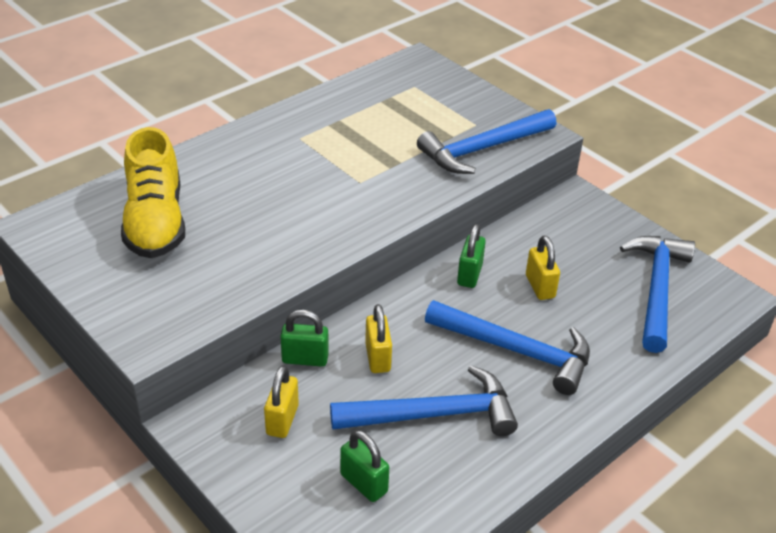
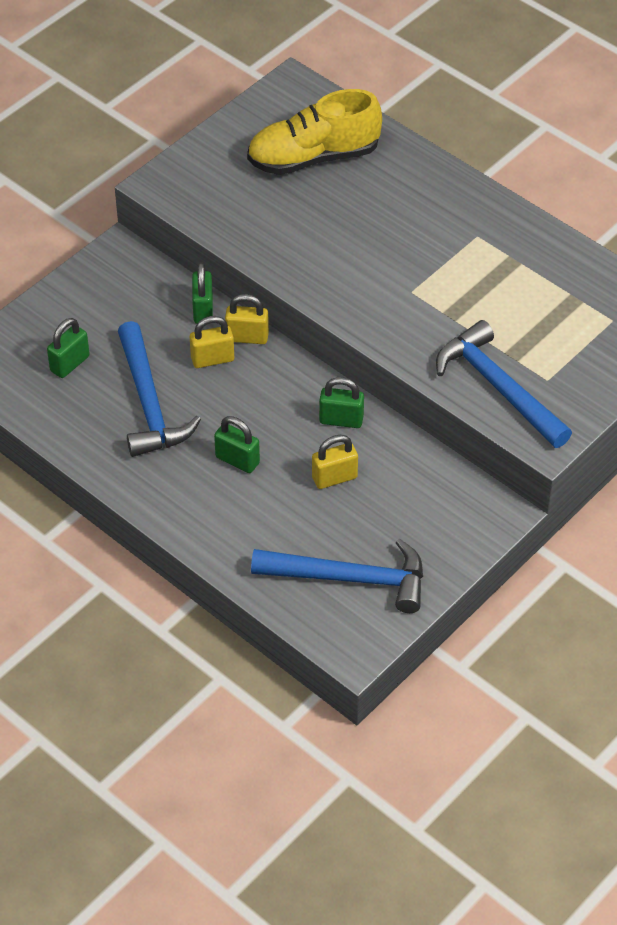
camera: 85 degrees right, 10 degrees up
(282, 420) = (130, 305): yellow padlock -> yellow padlock (247, 337)
(516, 351) = (237, 460): blue hammer -> green padlock

